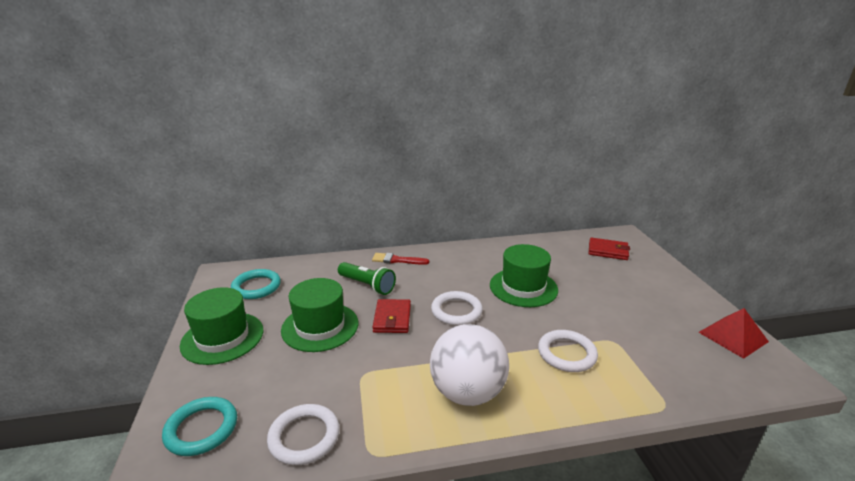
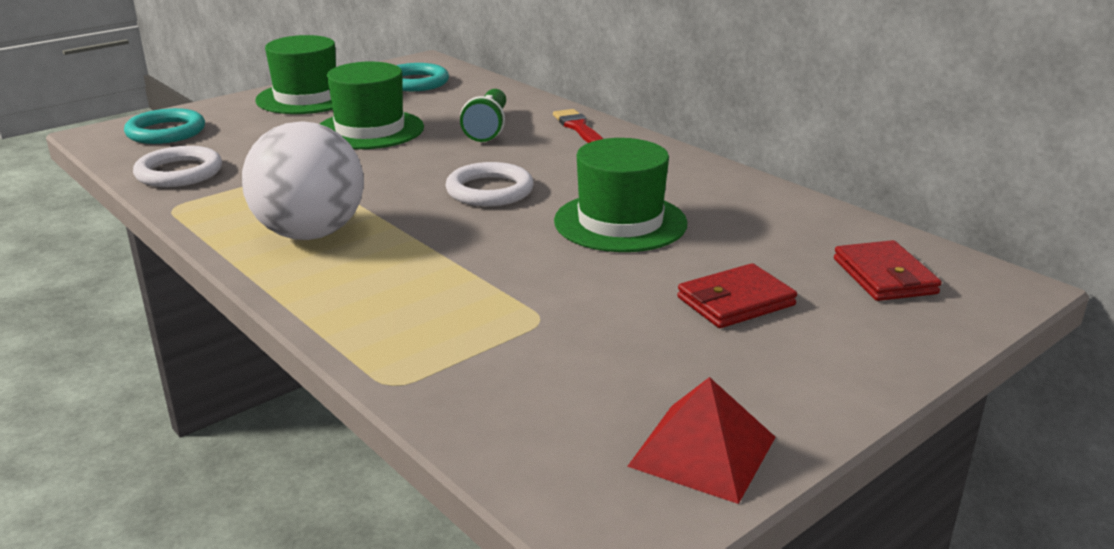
camera: 60 degrees right, 0 degrees up
(392, 318) = (427, 159): red wallet -> red wallet (735, 301)
(566, 354) = (461, 285): white ring -> none

